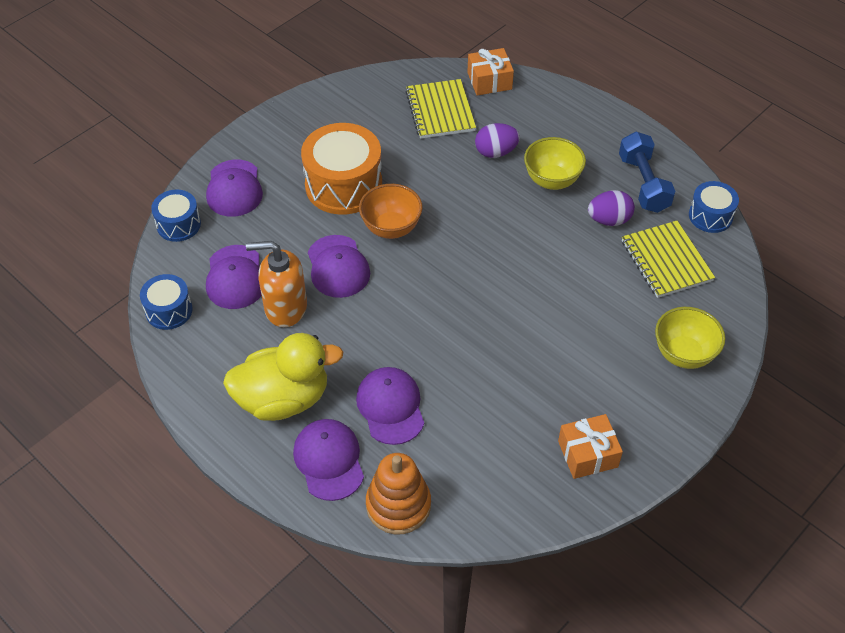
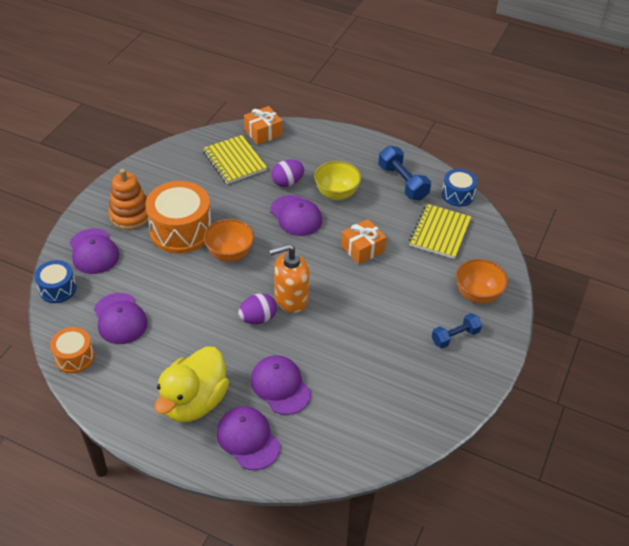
camera: 20 degrees left, 5 degrees down
(169, 310) = (74, 357): blue drum -> orange drum
(283, 399) = (194, 402): yellow duck -> yellow duck turned 150 degrees clockwise
(285, 308) = (169, 332): orange soap dispenser -> orange soap dispenser (291, 298)
(338, 266) = (199, 292): purple cap -> purple cap (296, 216)
(398, 505) = (314, 458): orange stacking toy -> orange stacking toy (130, 215)
(587, 454) = (438, 382): orange gift -> orange gift (362, 249)
(609, 220) = (388, 213): purple egg -> purple egg (258, 318)
(632, 401) = (455, 337): none -> blue dumbbell
(666, 261) = (439, 232): yellow notebook -> yellow notebook turned 60 degrees clockwise
(683, 354) = (477, 295): yellow bowl -> orange bowl

